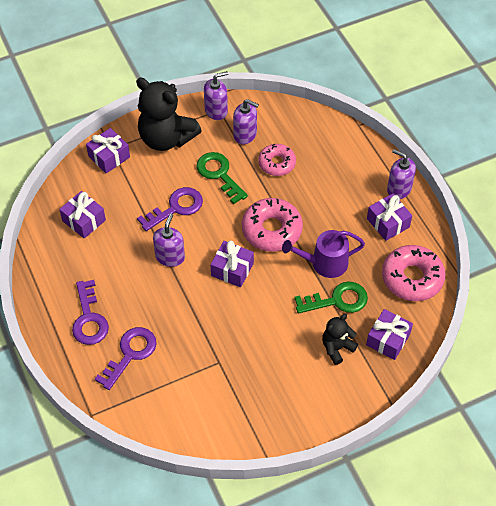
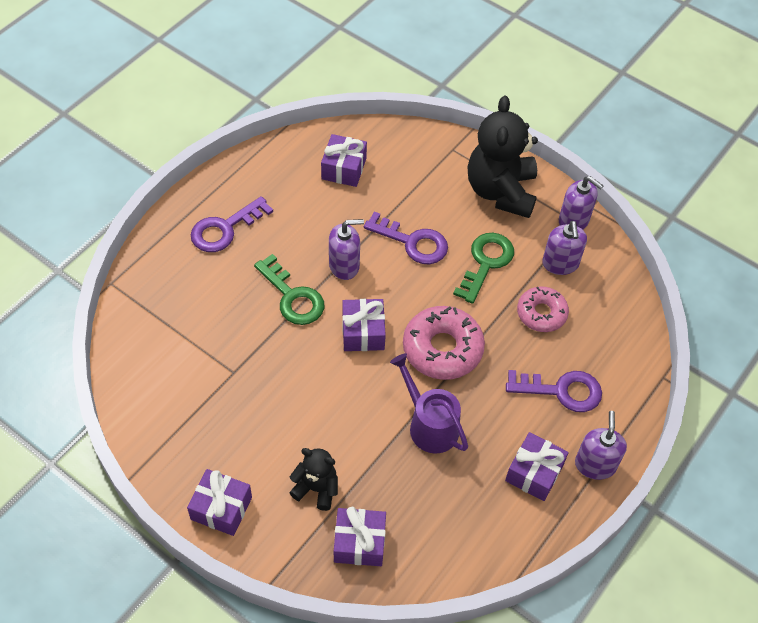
camera: 60 degrees right, 0 degrees up
(109, 157) = (440, 152): purple gift -> purple gift (221, 508)
(130, 354) = (201, 284): purple key -> purple key (561, 391)
(337, 300) = (384, 461): green key -> green key (292, 297)
(412, 278) = (468, 535): pink donut -> none

